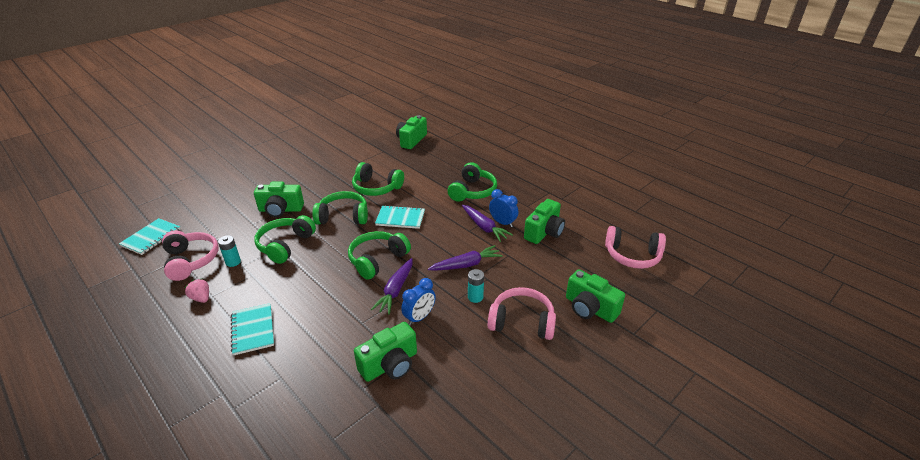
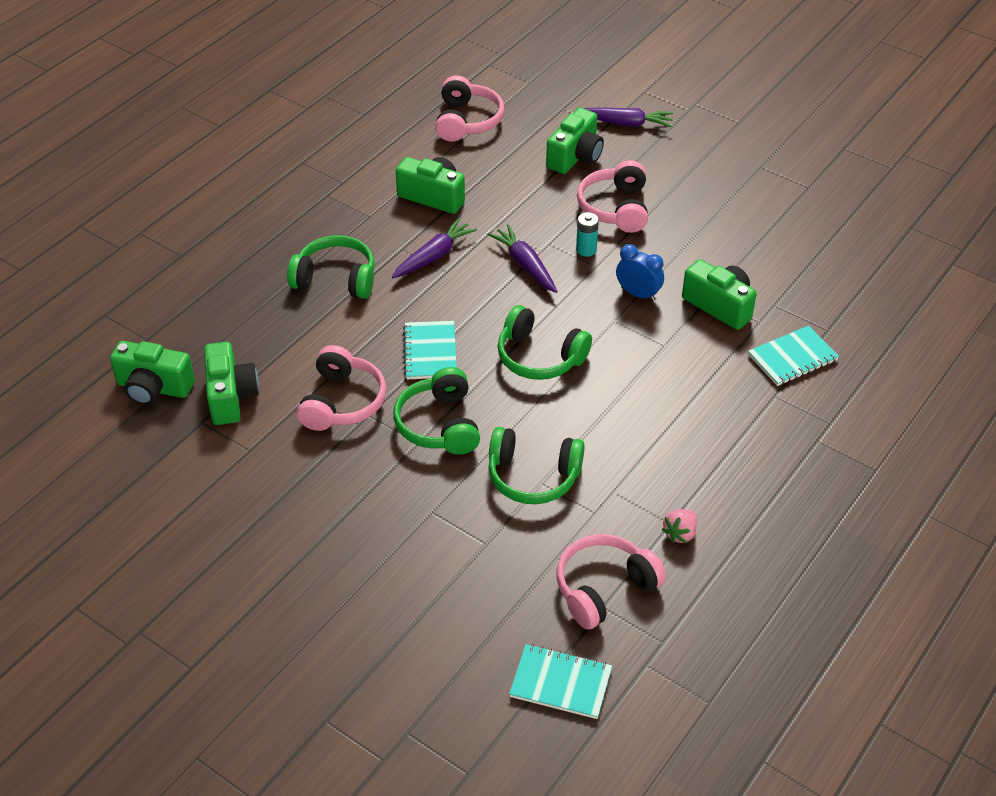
camera: 100 degrees left, 10 degrees up
(233, 262) = (591, 529): turquoise battery -> none
(253, 330) = (716, 449): turquoise notebook -> turquoise notebook (792, 358)
(280, 210) = (436, 518): green camera -> green camera (231, 396)
(376, 188) = (342, 402): green headphones -> pink headphones
(395, 290) = (597, 325): purple carrot -> purple carrot (625, 123)
(502, 223) = (419, 238): blue clock -> none

